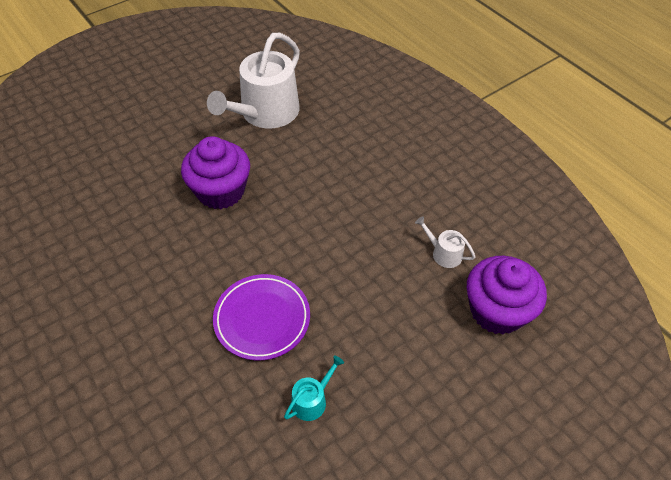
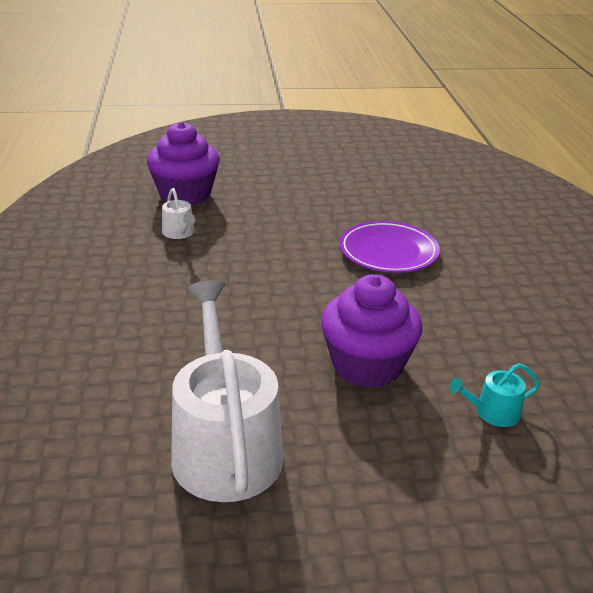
camera: 150 degrees left, 20 degrees down
(265, 113) = (224, 447): white watering can -> white watering can turned 75 degrees counterclockwise
(312, 400) = (378, 205): turquoise watering can -> turquoise watering can (492, 413)

